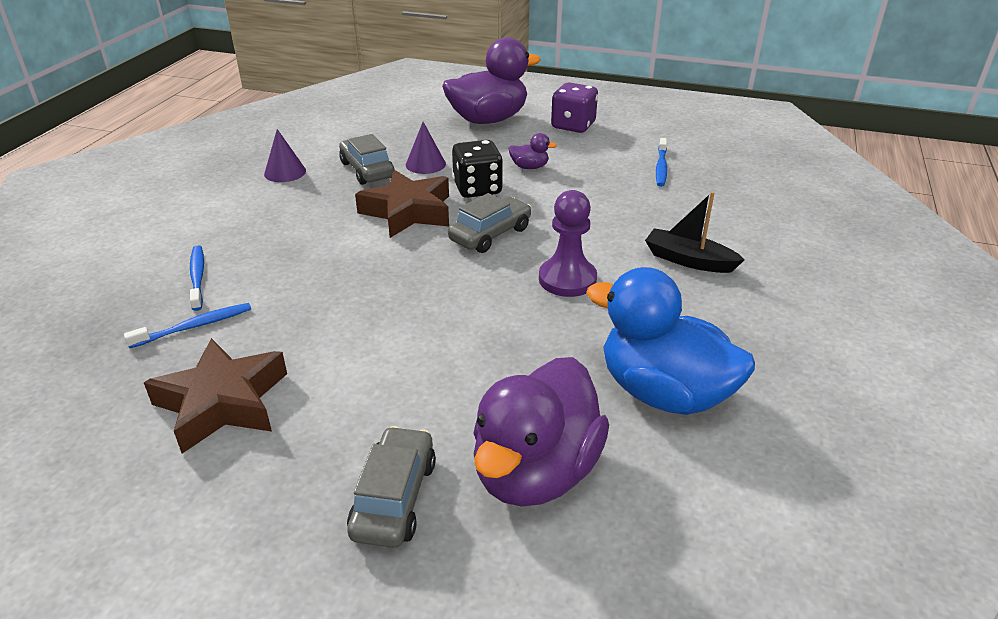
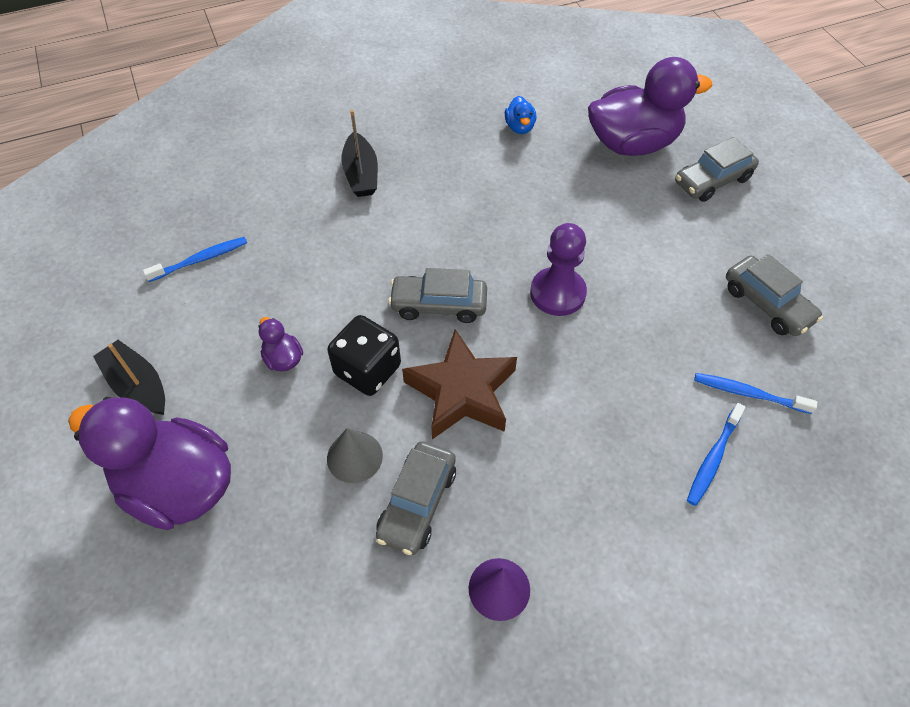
camera: 130 degrees left, 20 degrees up
(222, 403) = (767, 304): brown star -> grey car
(425, 164) = (354, 457): purple cone -> grey cone
(567, 279) = (453, 222): purple pawn -> purple pawn (557, 293)
(573, 126) = (138, 386): purple dice -> black boat
(663, 393) = (519, 127): blue duck -> blue duck, size x0.42

